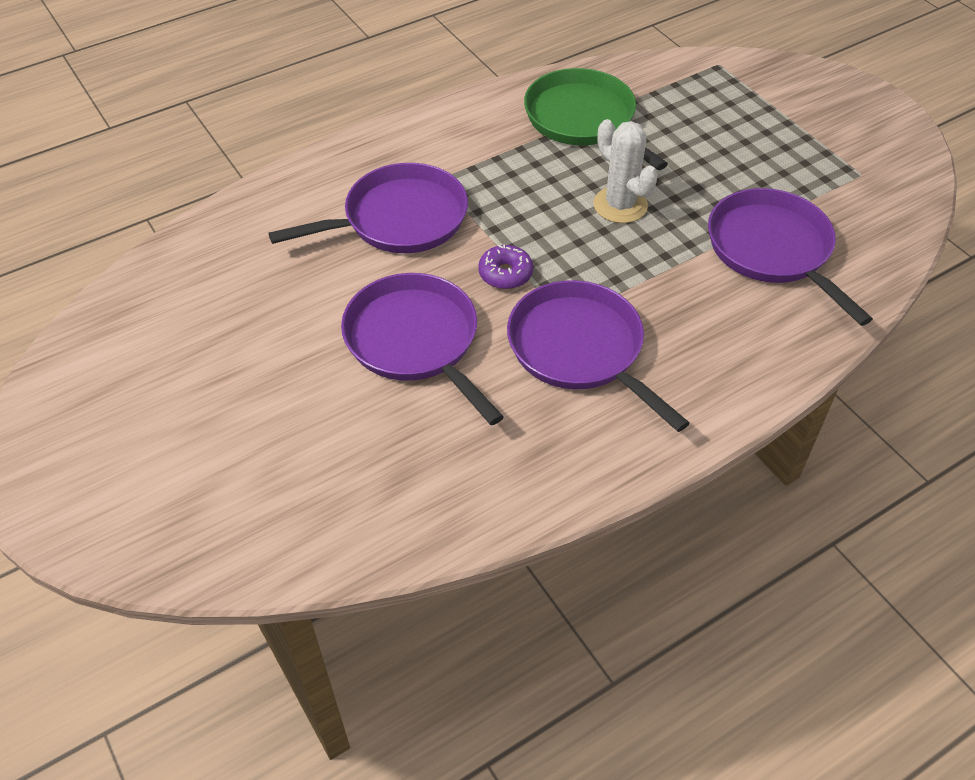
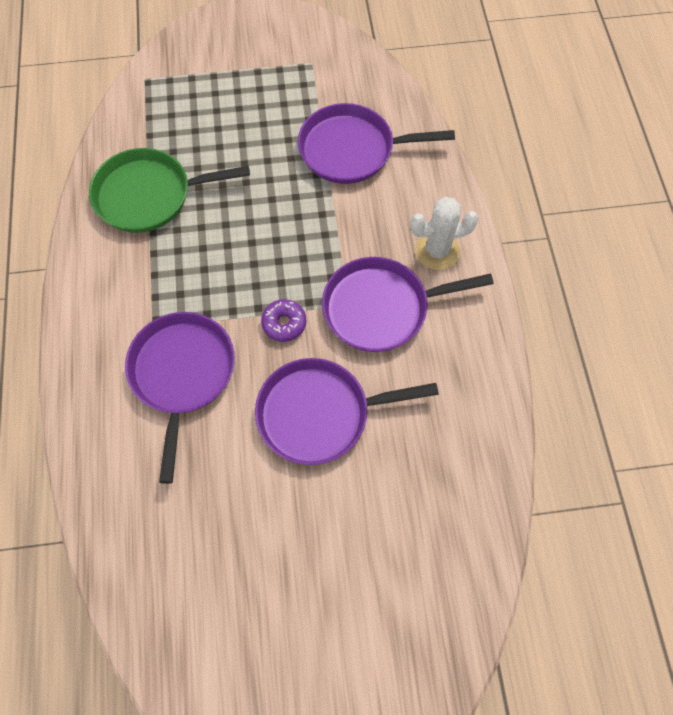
camera: 65 degrees left, 15 degrees up
(620, 205) = (257, 217): white cactus -> white cactus (437, 251)

